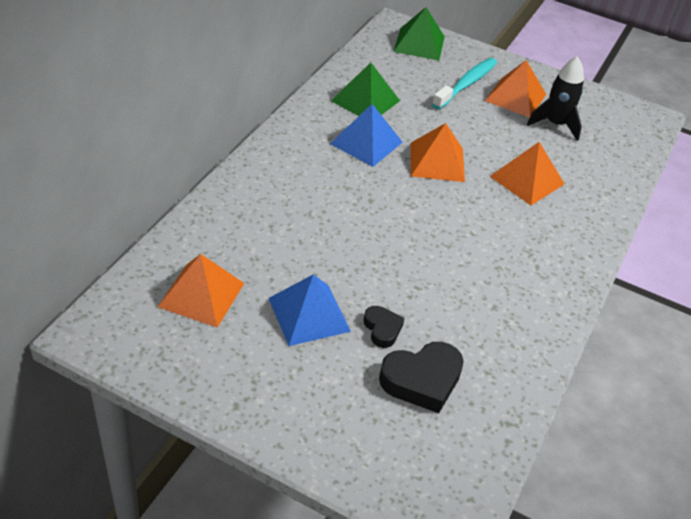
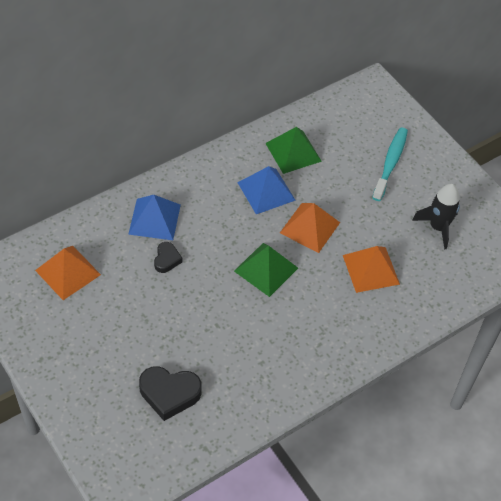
camera: 30 degrees right, 10 degrees up
(309, 314) = (128, 315): blue pyramid -> blue pyramid (154, 219)
(382, 329) = (169, 346): black heart -> black heart (167, 259)
(419, 44) = (380, 110): green pyramid -> green pyramid (266, 269)
(466, 84) = (390, 163): turquoise toothbrush -> turquoise toothbrush turned 45 degrees counterclockwise
(515, 97) = (424, 190): orange pyramid -> none

